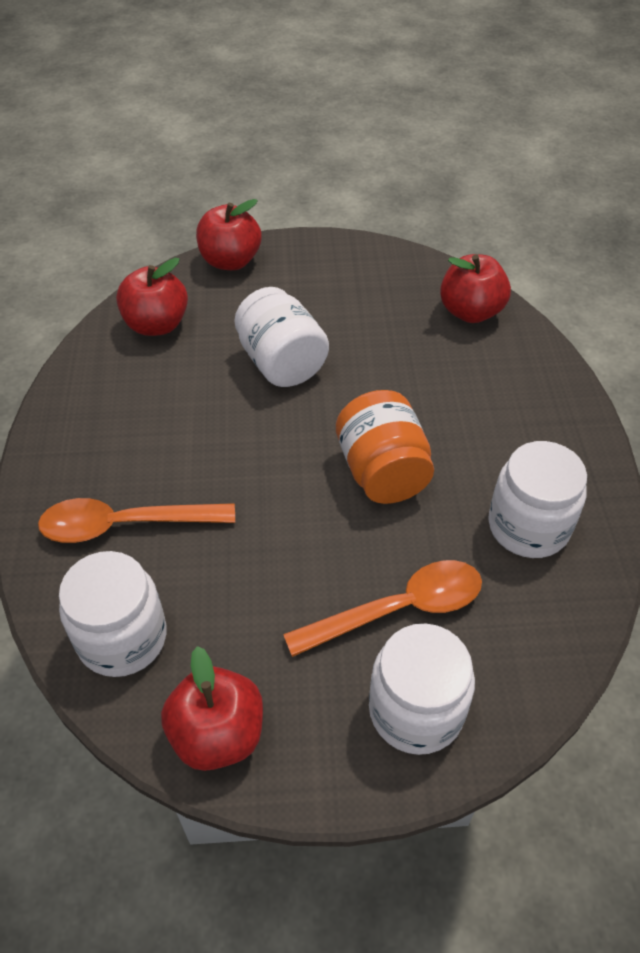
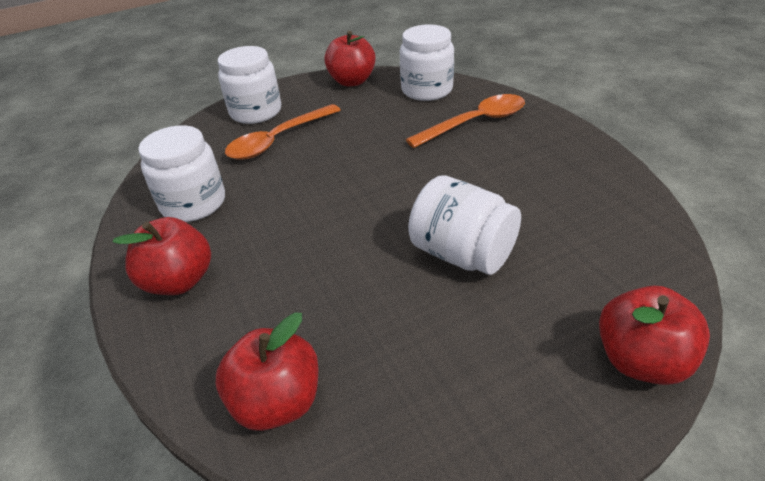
camera: 160 degrees right, 10 degrees down
(156, 325) = (619, 246): red apple -> red apple (179, 281)
(382, 471) = (318, 201): orange jar -> none

